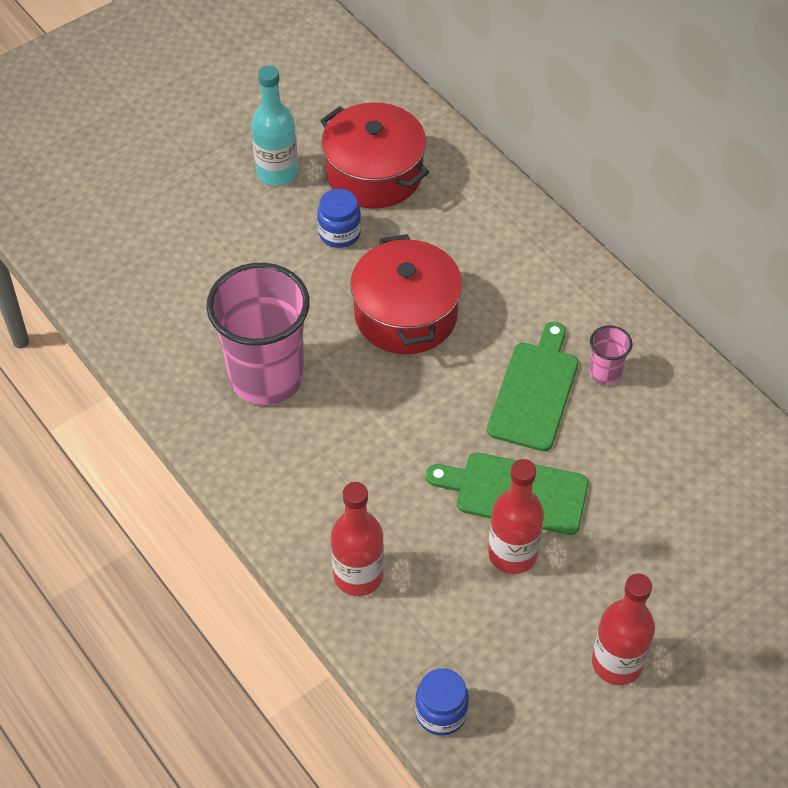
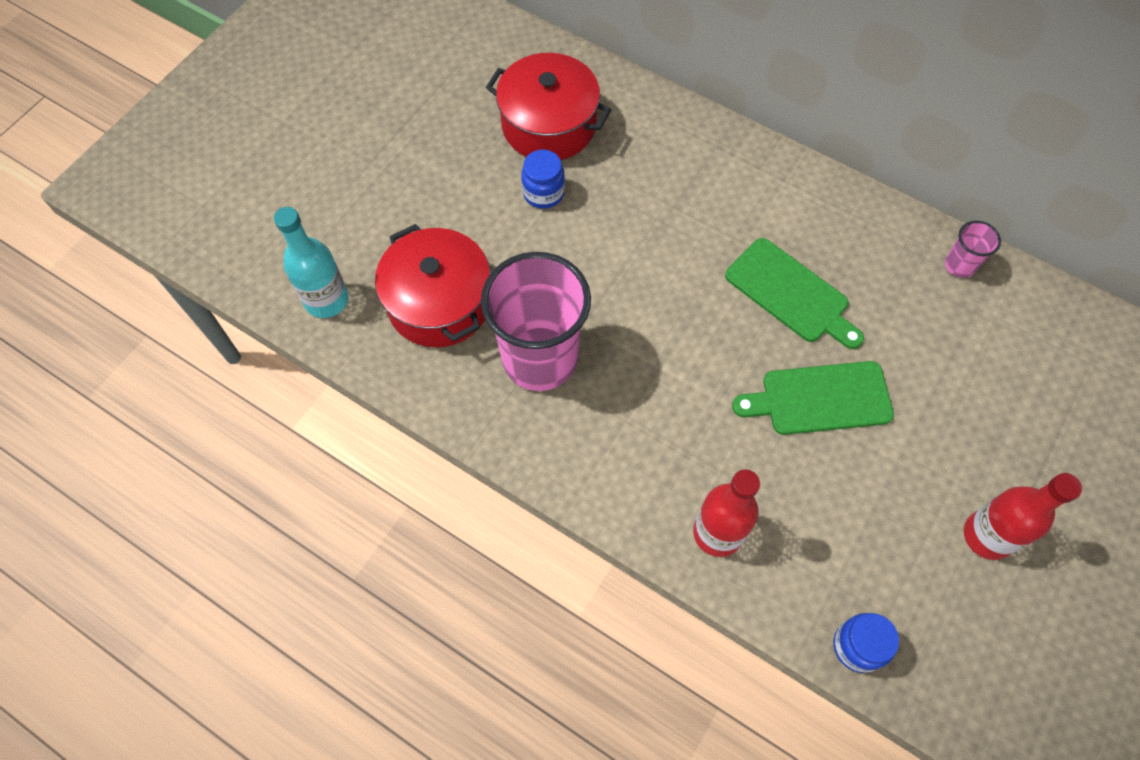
camera: 20 degrees left, 10 degrees up
(277, 172) = (457, 150): turquoise bottle -> turquoise bottle (326, 300)
(406, 314) = (641, 254): red pot -> red pot (439, 303)
(512, 554) = (846, 460): red bottle -> none
(534, 391) = (790, 293): green cutting board -> green cutting board turned 135 degrees clockwise
(605, 373) = (843, 255): pink cup -> pink cup (959, 265)

